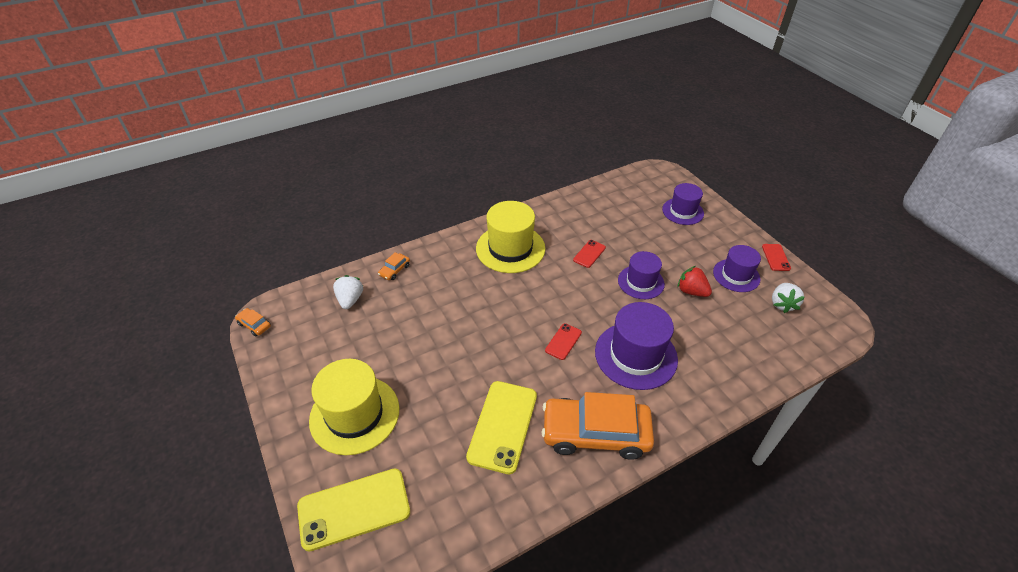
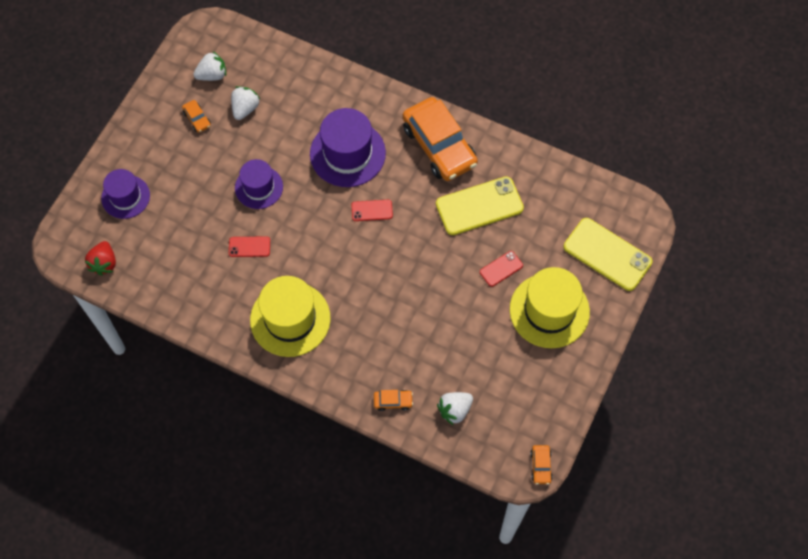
camera: 125 degrees left, 20 degrees up
(691, 291) = (243, 144): red strawberry -> red strawberry (104, 263)
(731, 309) = (245, 108): none -> white strawberry
(736, 275) = (197, 119): purple hat -> orange car
(775, 257) = (149, 97): red phone -> red phone (501, 269)

